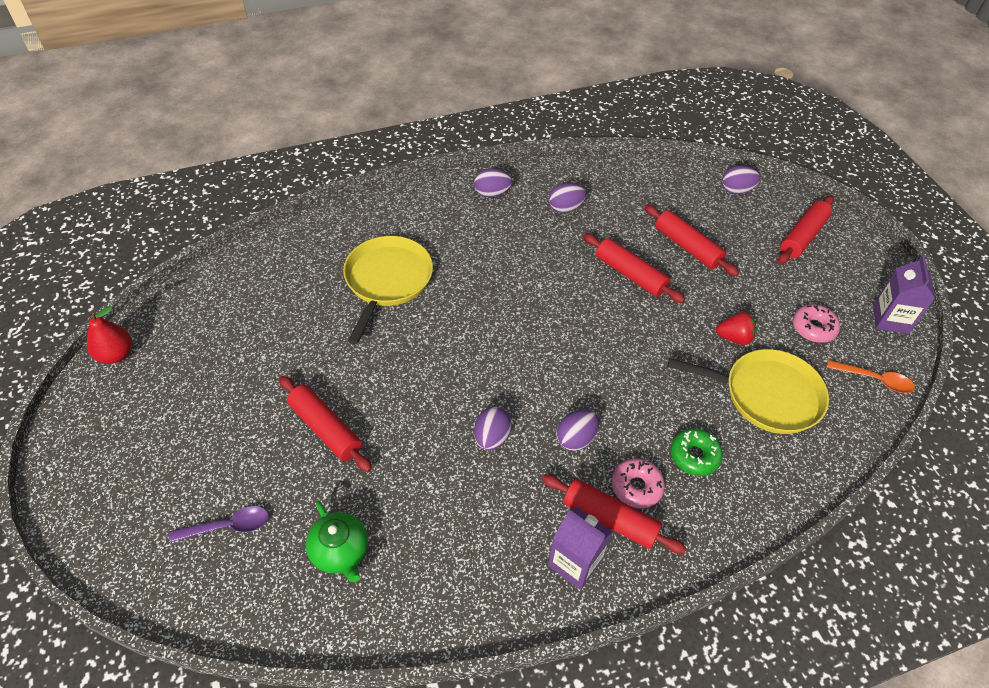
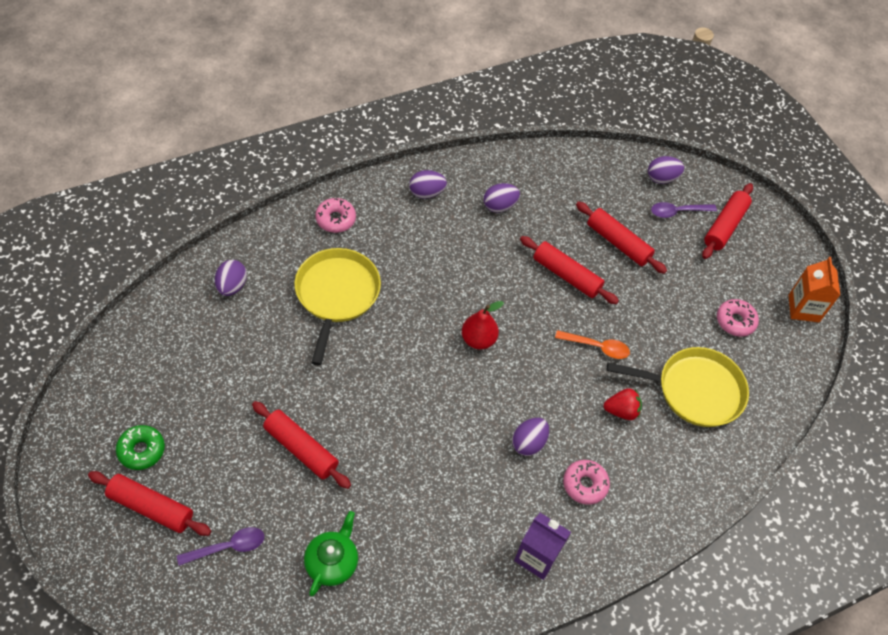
camera: 10 degrees left, 5 degrees up
(116, 354) = (87, 387): red pear -> red pear (478, 339)
(340, 551) = (332, 562): green teapot -> green teapot turned 120 degrees counterclockwise
(397, 212) = (335, 219): none -> pink donut
(491, 438) = (453, 447): purple egg -> purple egg (232, 286)
(610, 519) = (563, 515): red rolling pin -> red rolling pin (151, 508)
(694, 456) = (633, 452): green donut -> green donut (141, 450)
(734, 338) = (664, 335): red strawberry -> red strawberry (621, 411)
(752, 221) = (678, 212): none -> purple spoon
(874, 380) = (788, 369): orange spoon -> orange spoon (596, 347)
(890, 319) = (803, 308): purple carton -> orange carton

